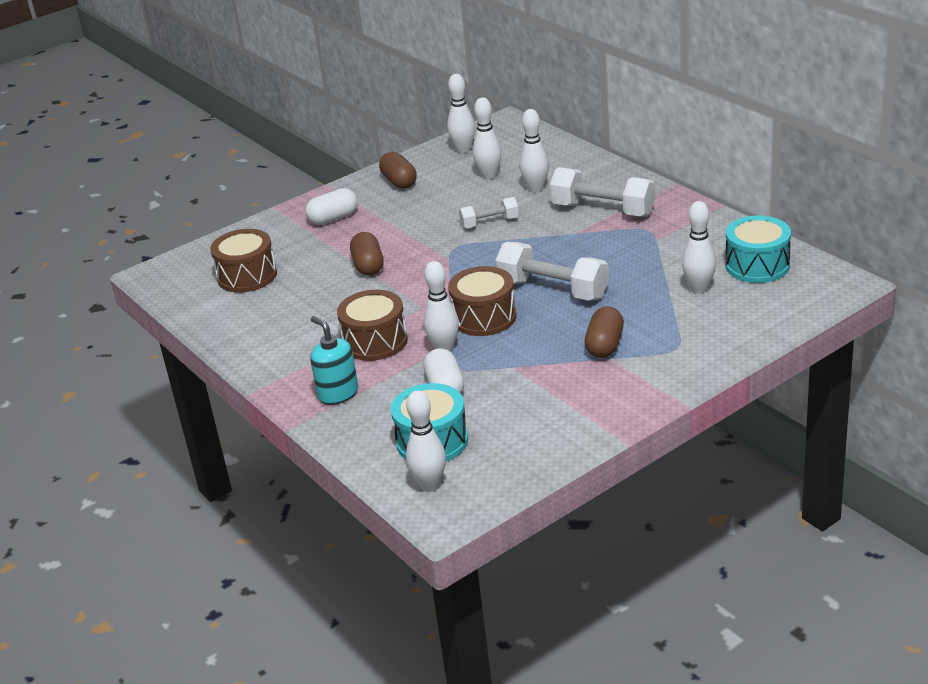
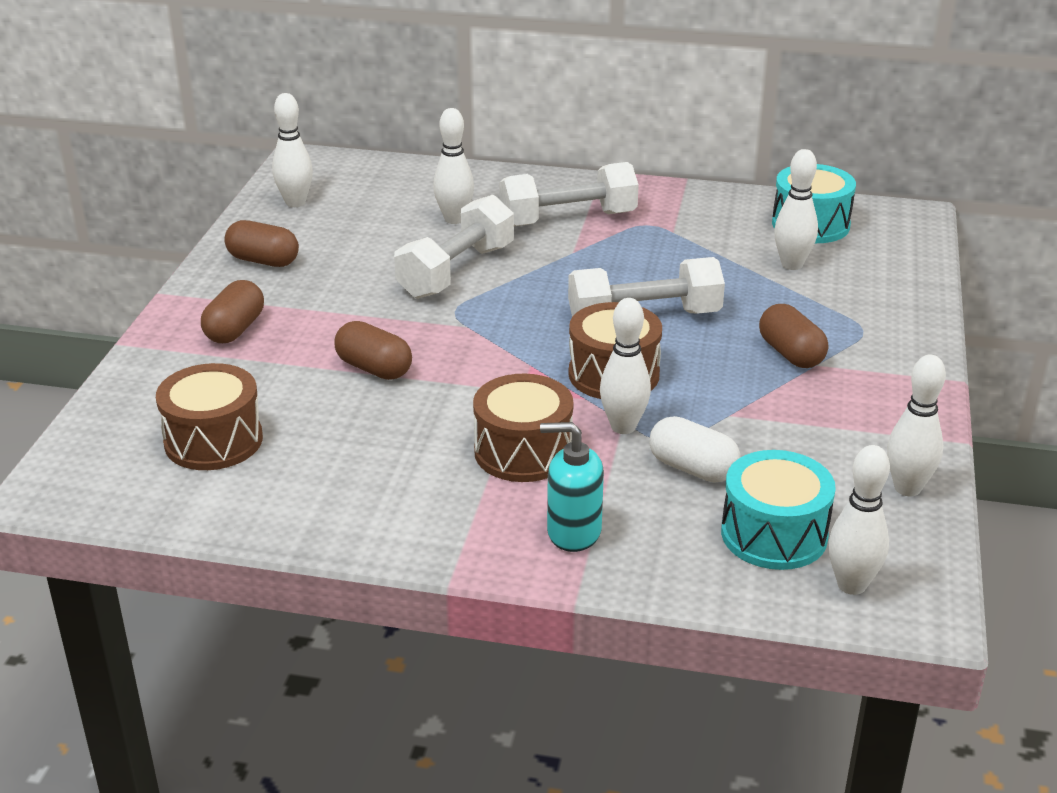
camera: 45 degrees left, 0 degrees up
(333, 218) = (235, 329): white capsule -> brown capsule
(489, 175) = (374, 221): white bowling pin -> white bowling pin (907, 488)
(489, 223) = (456, 271): white dumbbell -> white dumbbell, size x1.76

